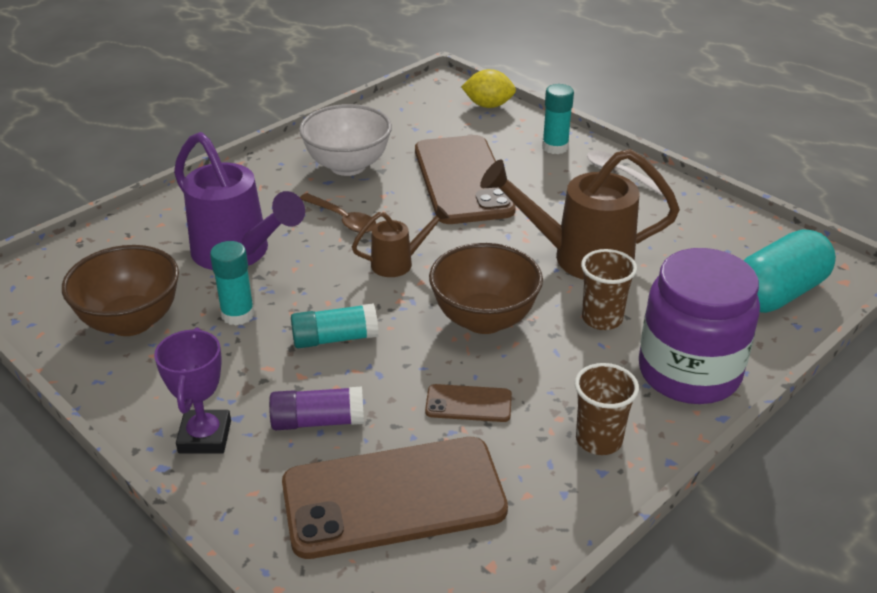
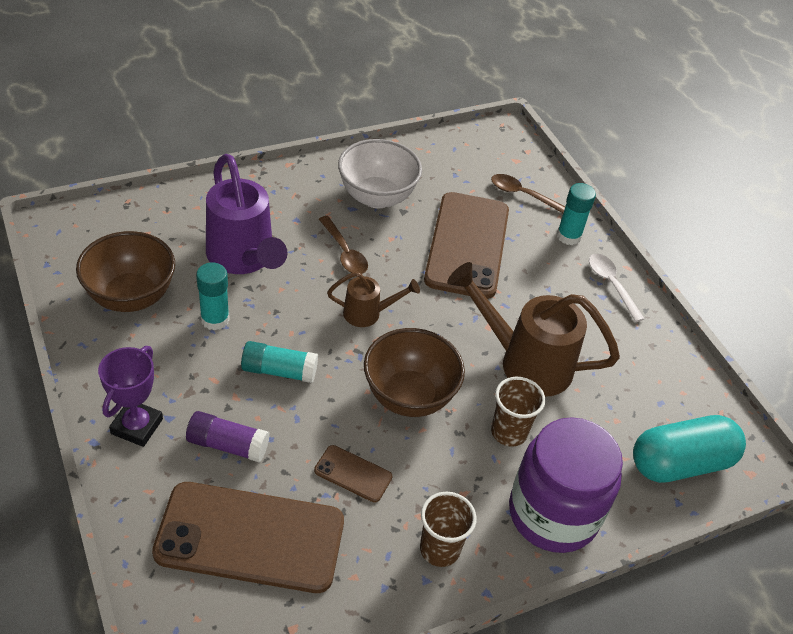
camera: 15 degrees right, 10 degrees up
(488, 105) = (533, 170): yellow lemon -> none
(491, 127) = (523, 195): none -> brown spoon

